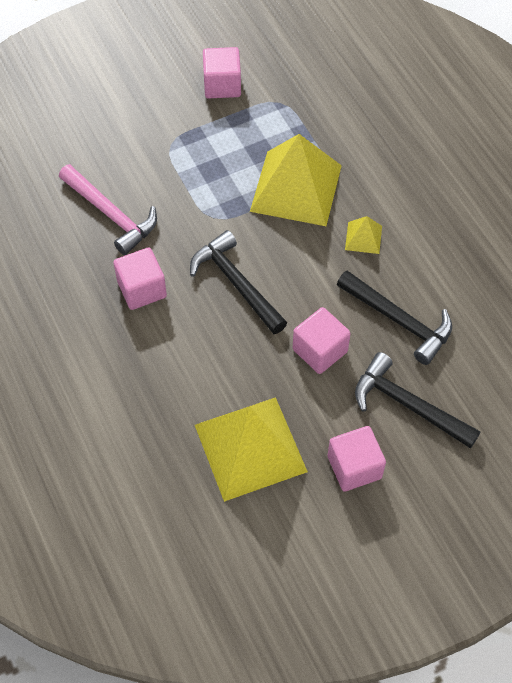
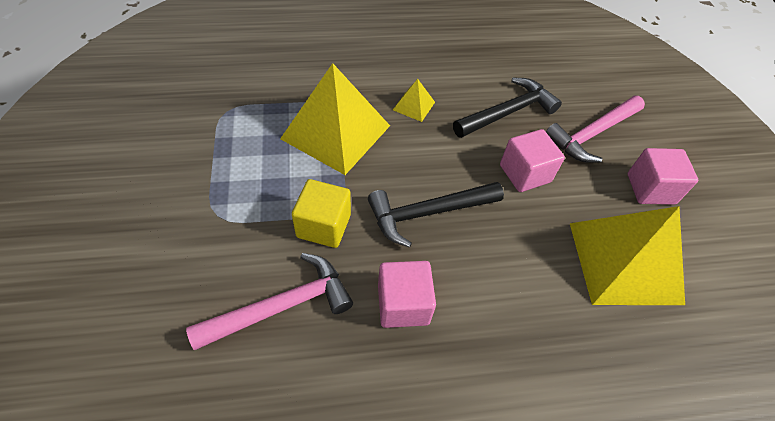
camera: 75 degrees left, 5 degrees down
(191, 215) = (323, 226): none -> yellow cube
(222, 85) = (171, 146): pink cube -> none
(408, 405) = (592, 134): black hammer -> pink hammer

